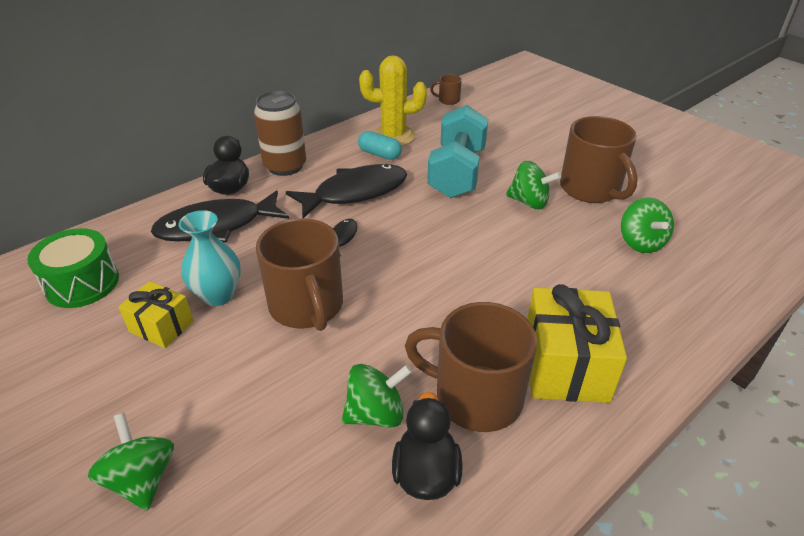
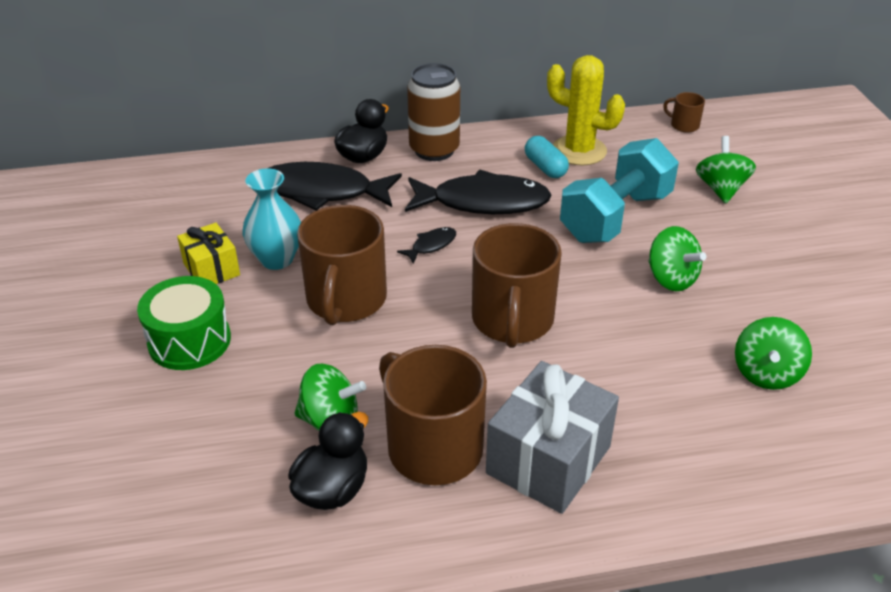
camera: 30 degrees right, 0 degrees up
(82, 283) = (176, 206): green drum -> green drum (189, 341)
(142, 479) = (115, 387): green spinning top -> green spinning top (721, 189)
(565, 365) = (548, 460): yellow gift -> grey gift
(591, 189) = (765, 290): brown mug -> brown mug (512, 320)

